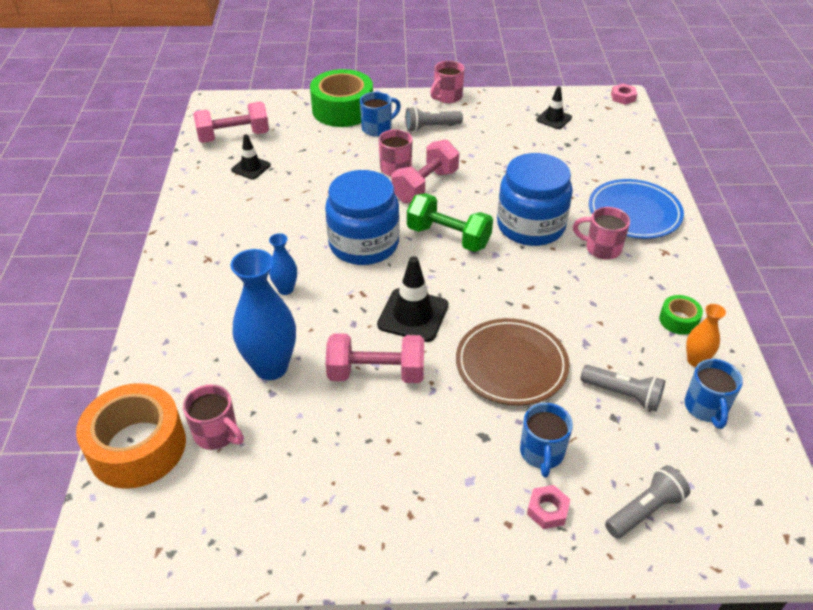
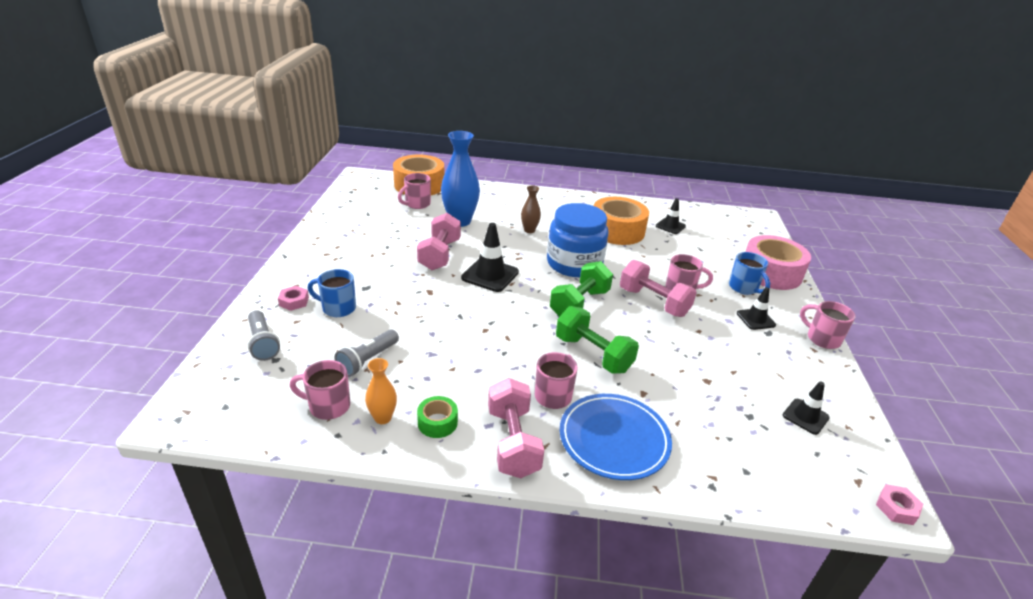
camera: 95 degrees right, 10 degrees down
(234, 137) = (711, 222): pink dumbbell -> pink dumbbell (513, 442)
(271, 210) = (617, 231): none -> orange tape
(285, 289) = (529, 230): blue vase -> brown vase
(343, 109) = (771, 273): green tape -> pink tape
(431, 127) = (755, 319): grey flashlight -> black traffic cone
(511, 365) = (423, 310): brown plate -> none
(530, 226) = (593, 354): blue jar -> green dumbbell
(706, 408) = (328, 406): blue mug -> pink mug

